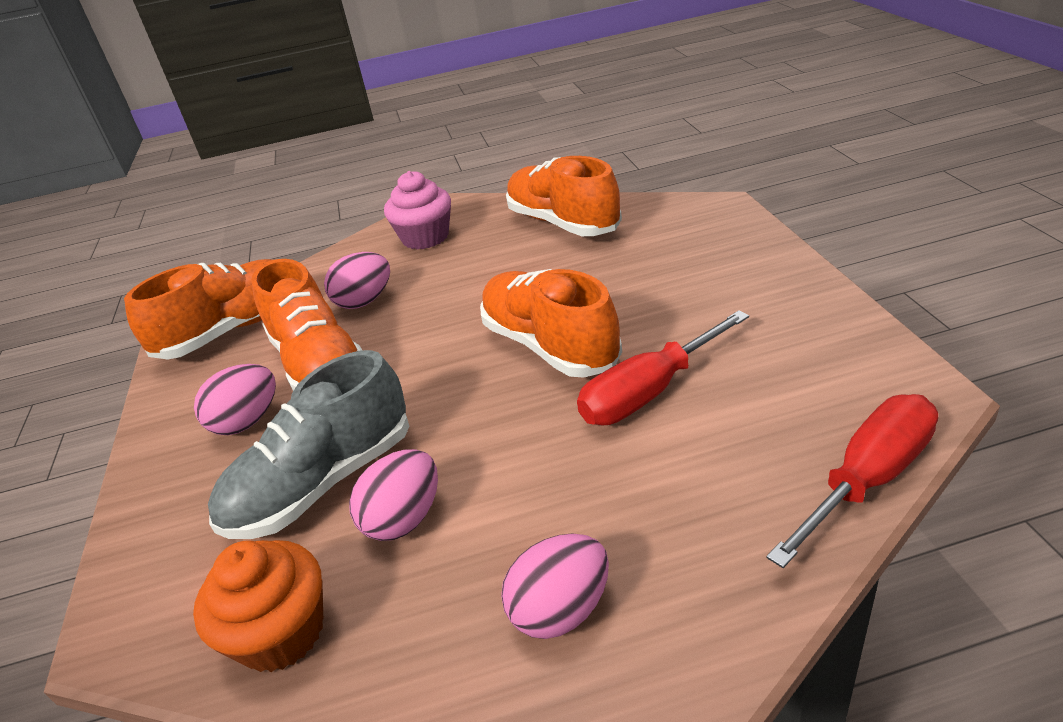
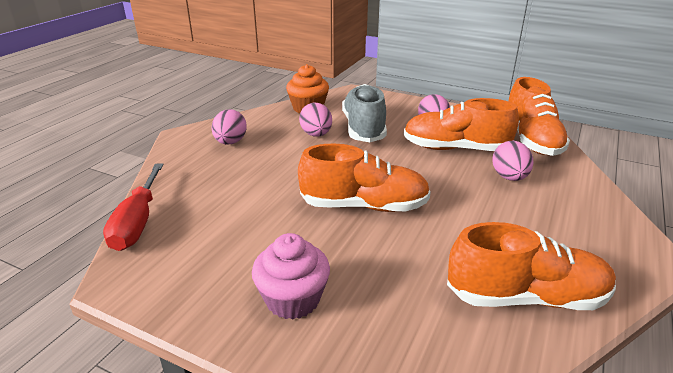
camera: 125 degrees right, 5 degrees down
(425, 237) = (586, 228): pink cupcake -> pink cupcake (293, 299)
(648, 392) = (279, 210): red screwdriver -> none

